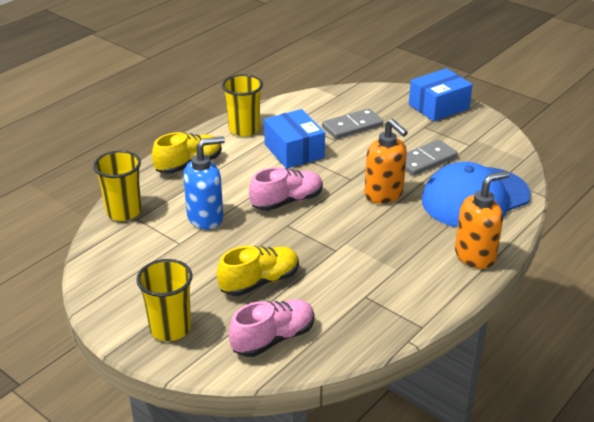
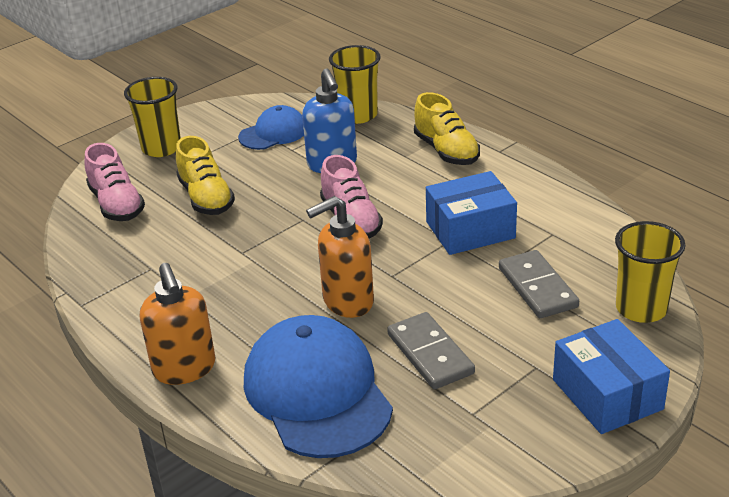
camera: 100 degrees right, 0 degrees up
(149, 257) = (273, 133): none -> blue cap
(244, 129) = (531, 190): yellow cup -> yellow cup (641, 308)

